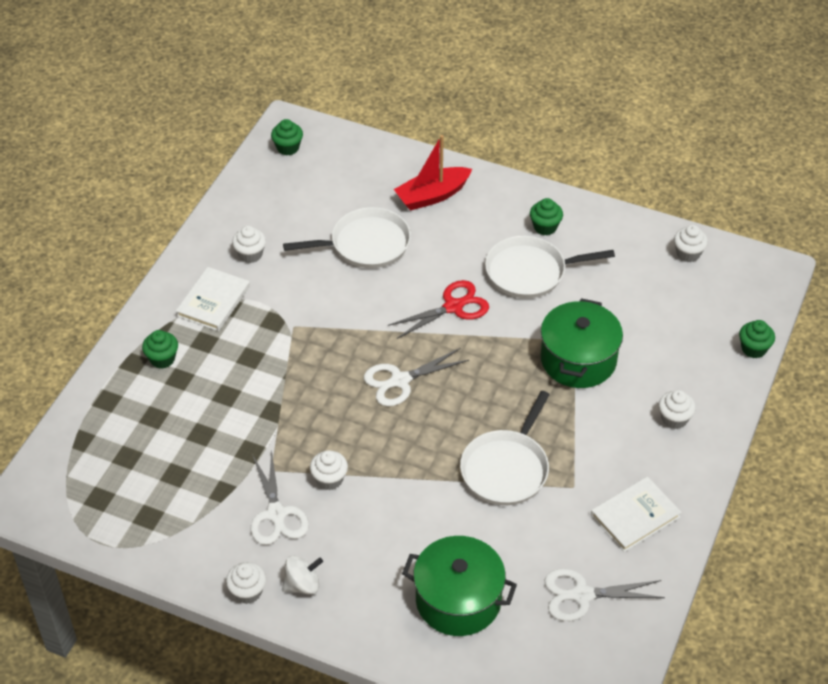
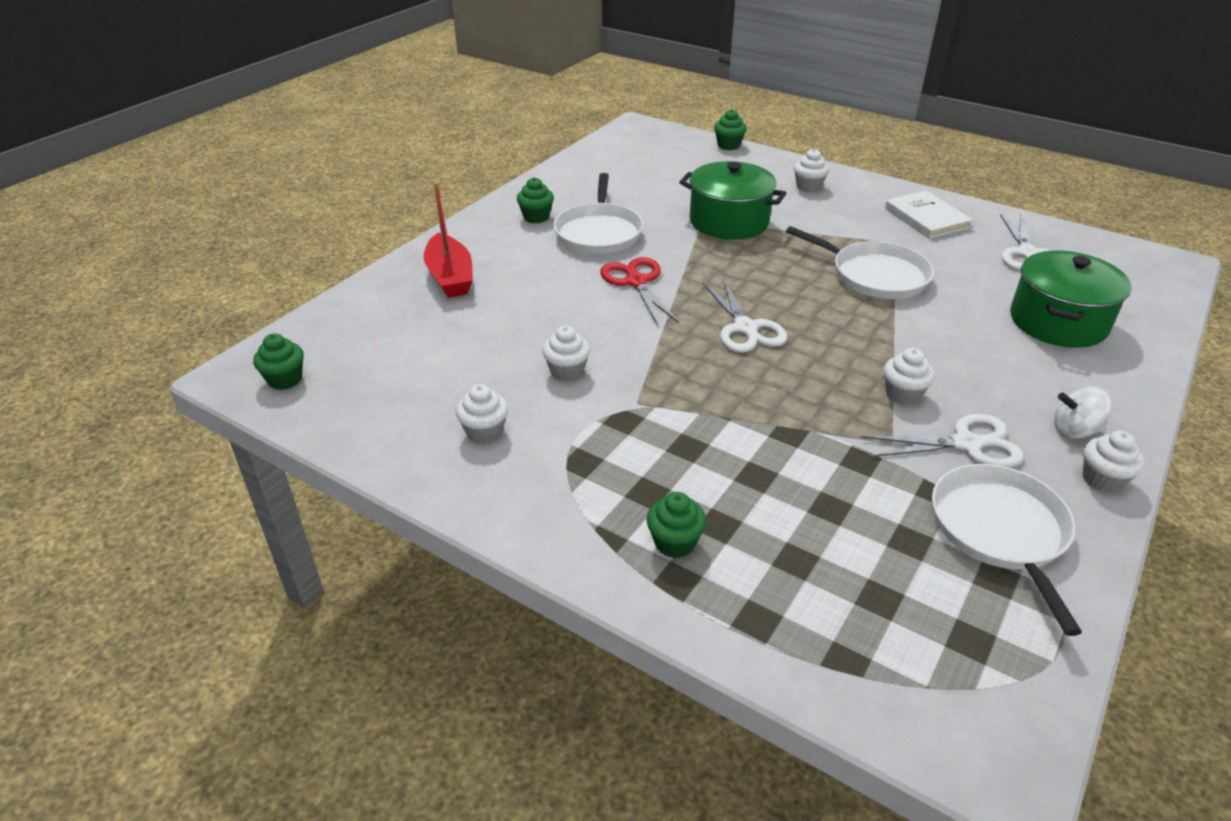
camera: 80 degrees left, 10 degrees down
(213, 301) = (567, 477): white book -> none
(302, 585) = (1074, 430): white spinning top -> white spinning top turned 75 degrees counterclockwise
(365, 244) = (509, 331): white pan -> white pan (1000, 531)
(688, 254) = (604, 156): white cupcake -> white cupcake (567, 371)

